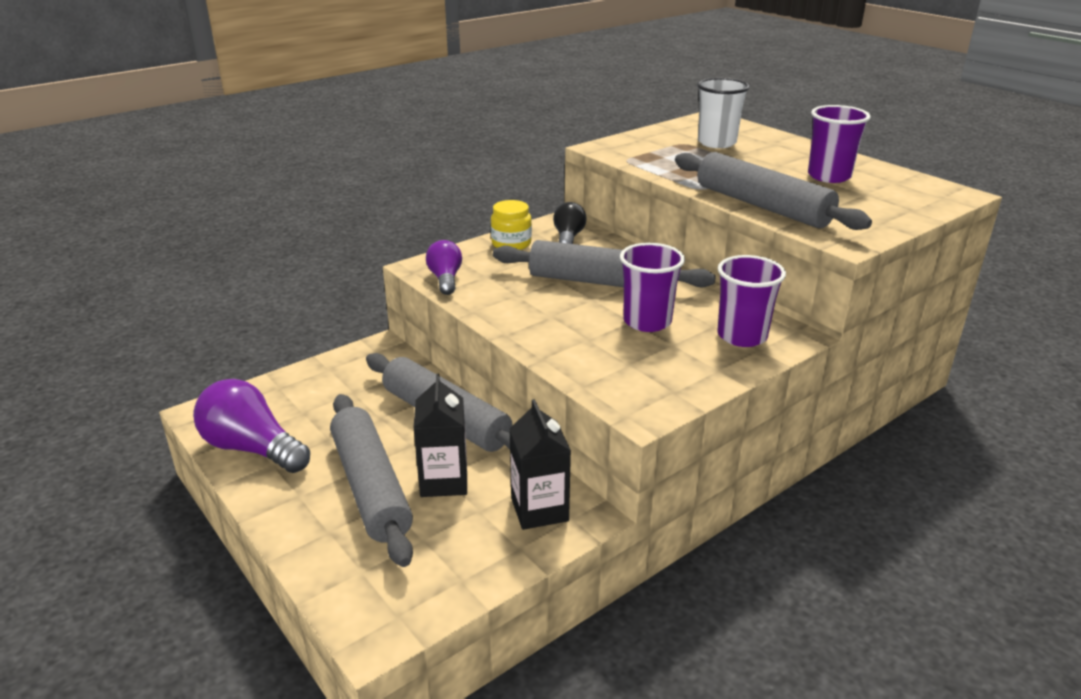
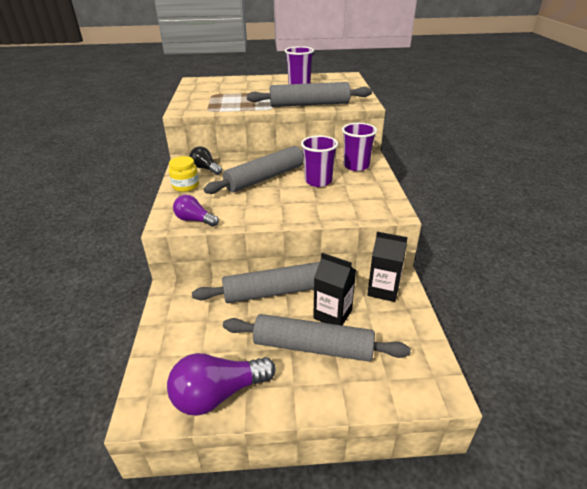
camera: 55 degrees left, 5 degrees up
(716, 143) = (226, 89): white cup -> none

